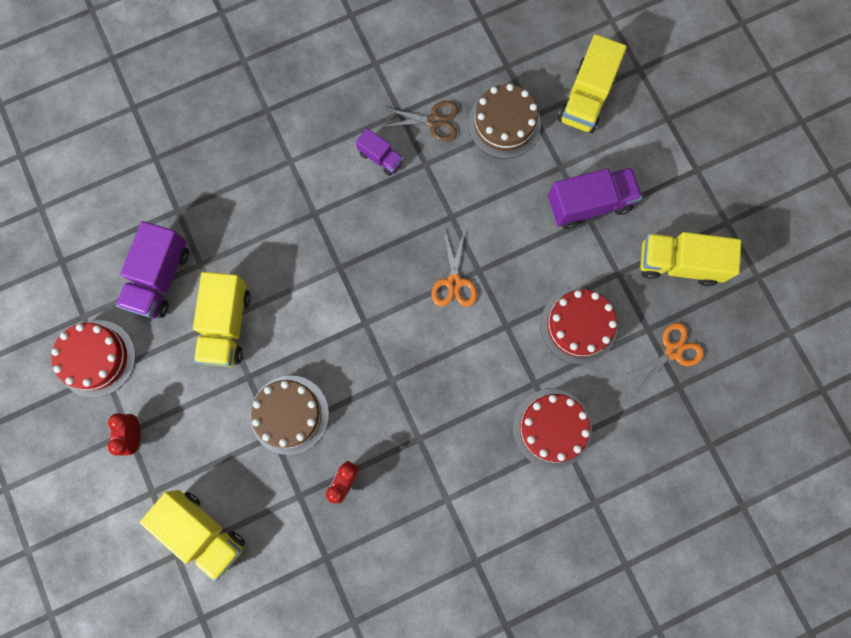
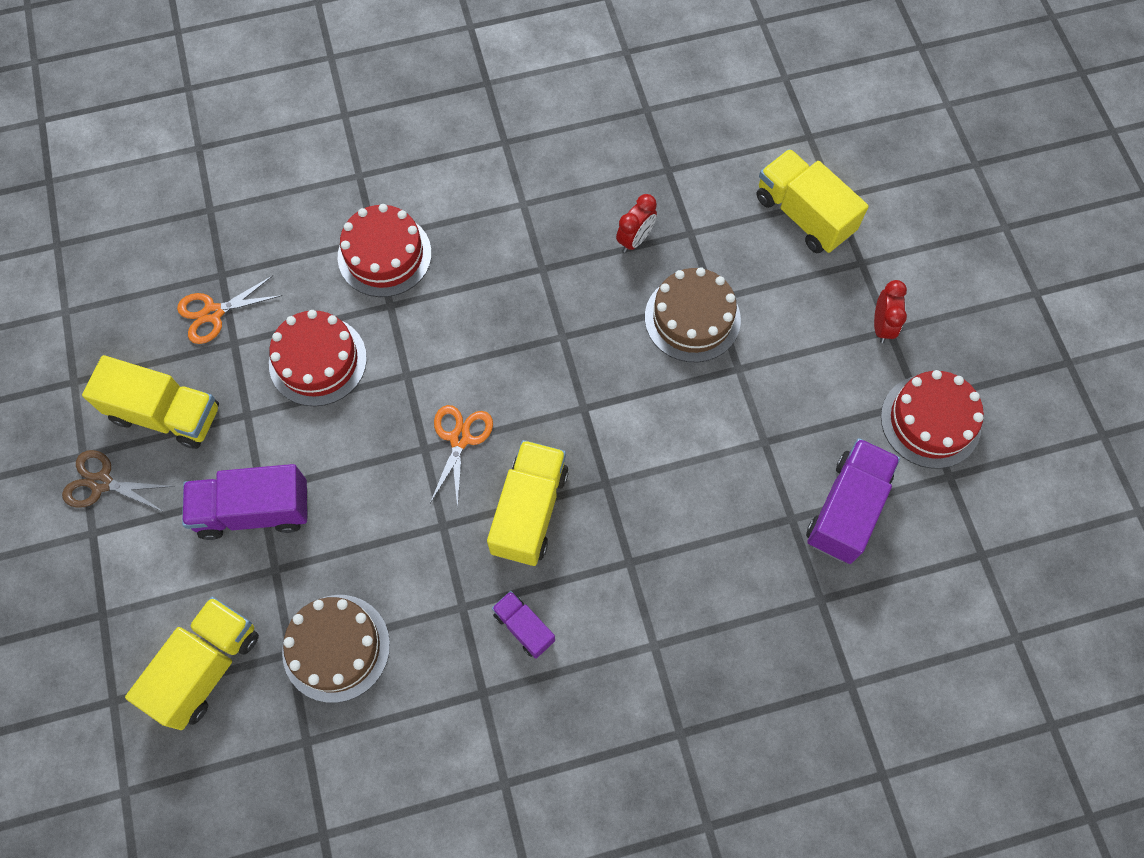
camera: 170 degrees left, 10 degrees down
(227, 325) = (761, 434): yellow truck -> yellow truck (529, 511)
(434, 121) = (436, 670): brown scissors -> brown scissors (101, 483)

